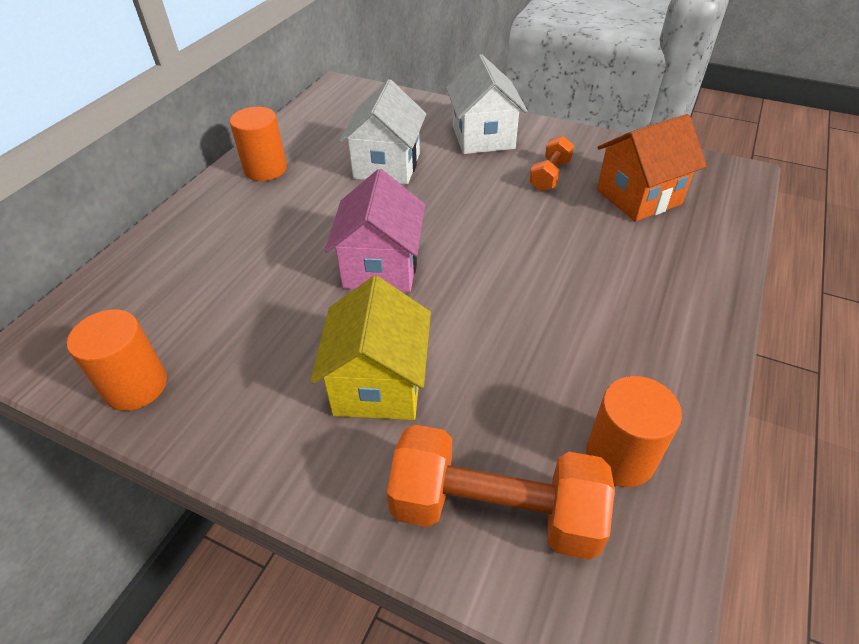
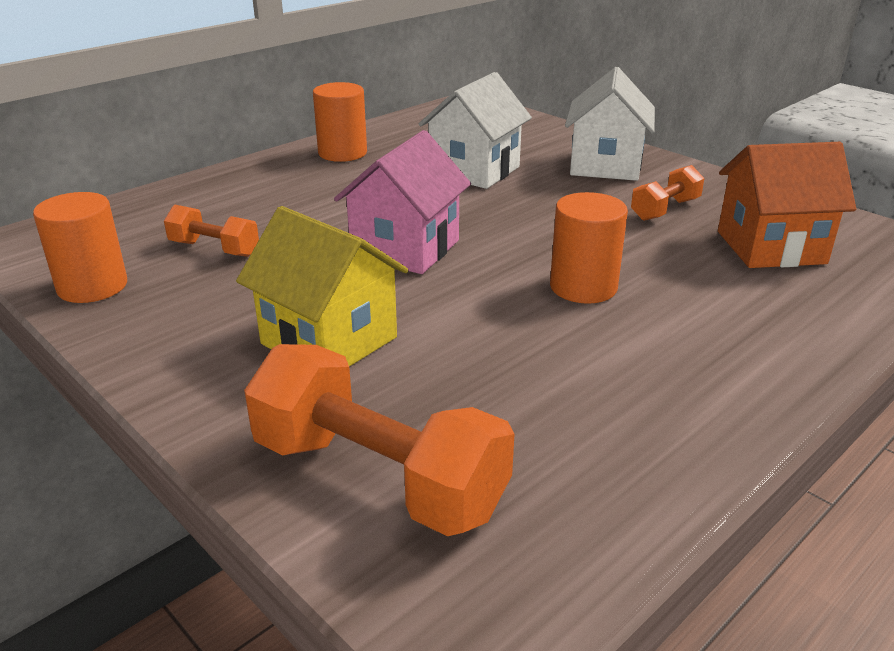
camera: 20 degrees right, 15 degrees down
(220, 310) = (214, 249): none -> orange dumbbell
(378, 385) = (329, 340): yellow house -> yellow house turned 75 degrees counterclockwise
(620, 456) = (569, 471): orange cylinder -> orange cylinder (583, 287)

